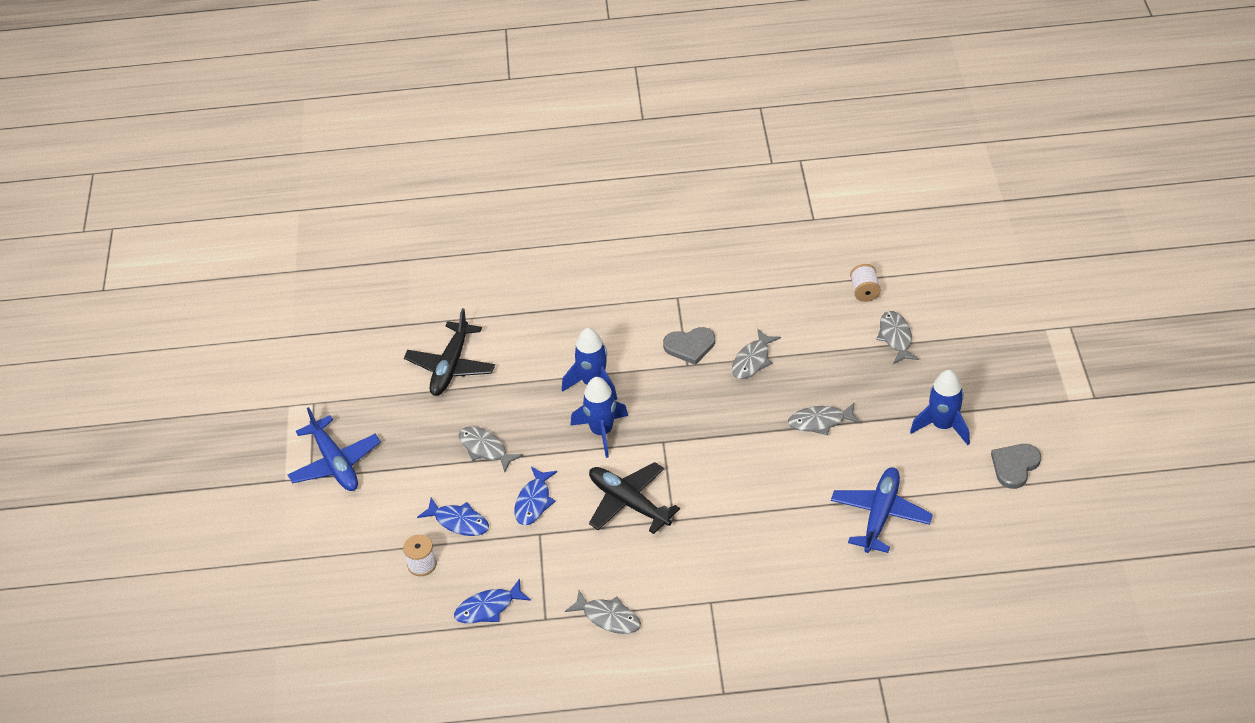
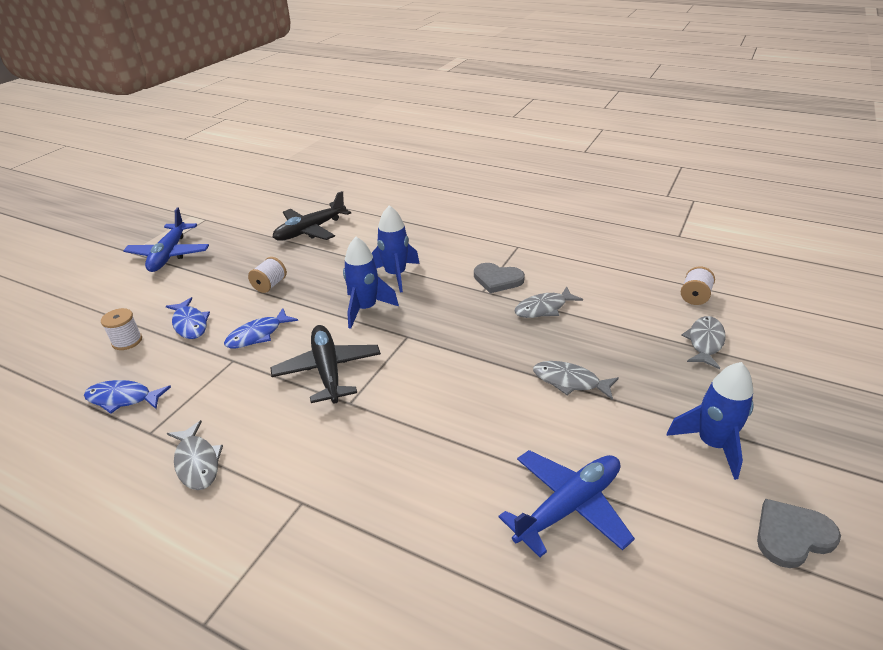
camera: 30 degrees right, 10 degrees down
(485, 449) = (270, 285): grey fish -> white spool

